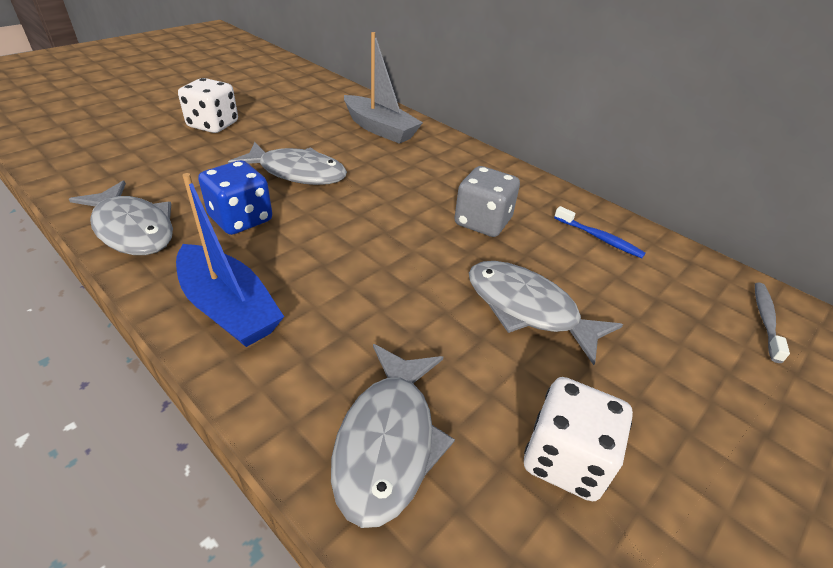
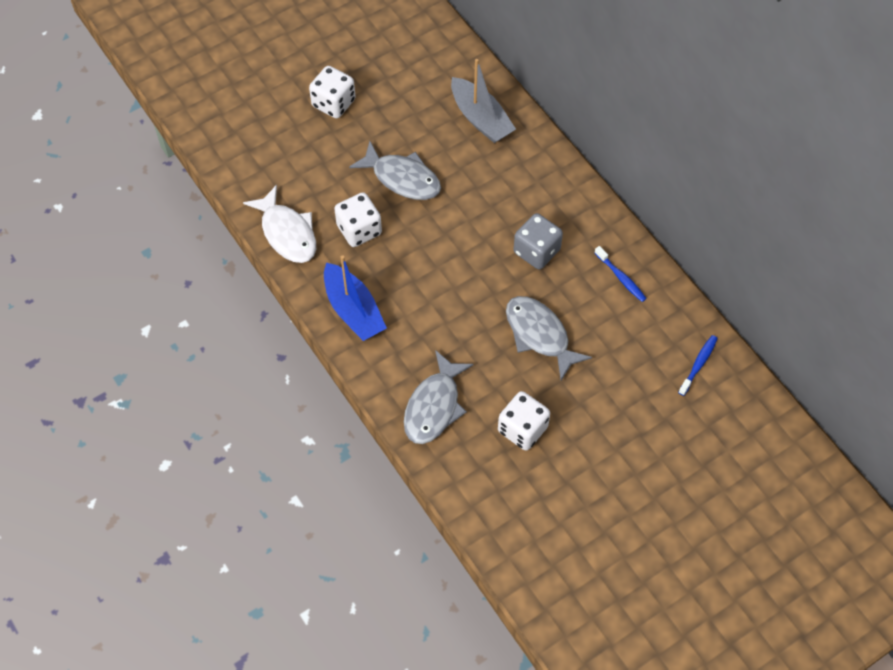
camera: 15 degrees right, 20 degrees up
(132, 229) = (287, 233): grey fish -> white fish
(241, 219) = (359, 230): blue dice -> white dice
(765, 320) = (698, 364): grey toothbrush -> blue toothbrush

